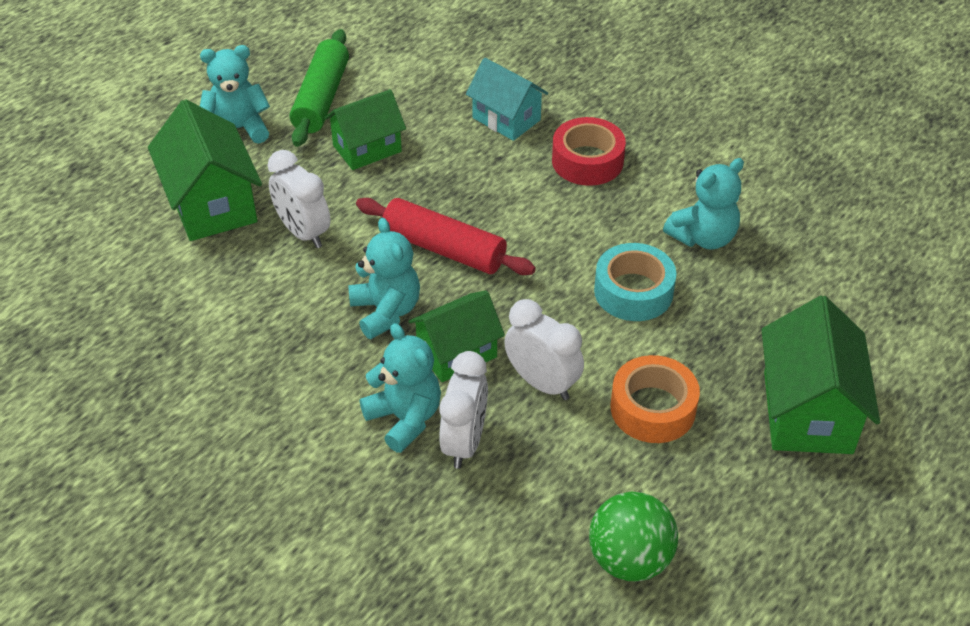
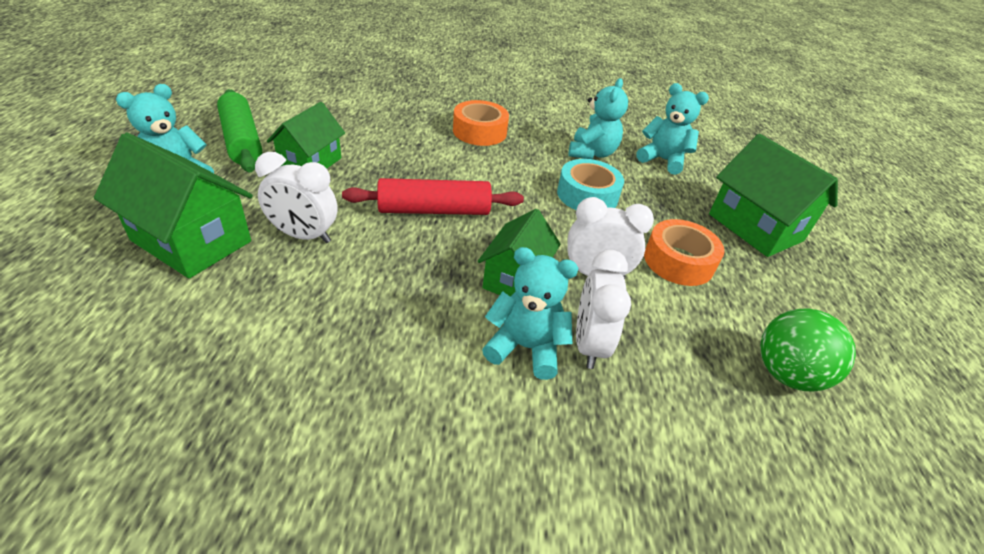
camera: 40 degrees left, 5 degrees down
(386, 311) = (430, 270): turquoise teddy bear -> turquoise teddy bear (662, 160)
(464, 442) = (589, 344): white clock -> white clock turned 150 degrees counterclockwise
(506, 119) = (402, 121): turquoise house -> none
(587, 161) = (479, 131): red tape -> orange tape

